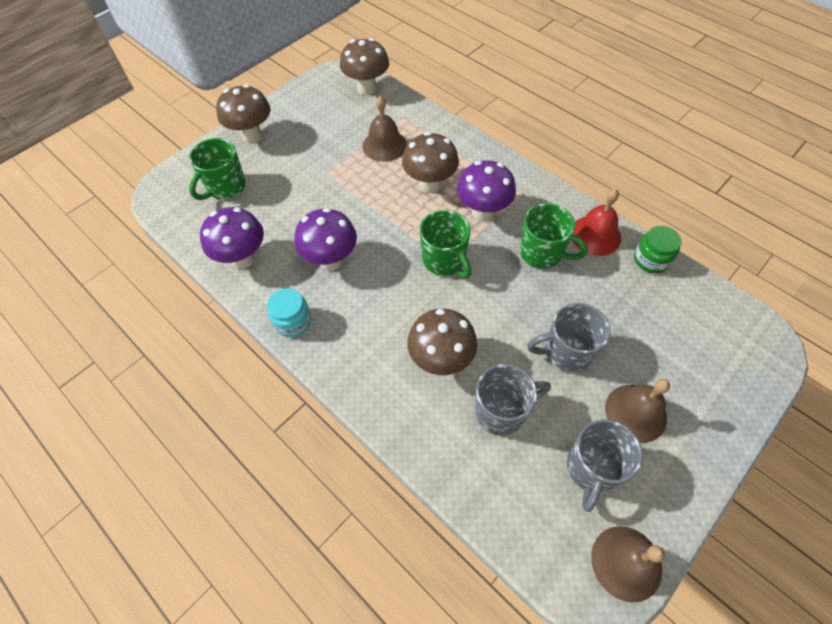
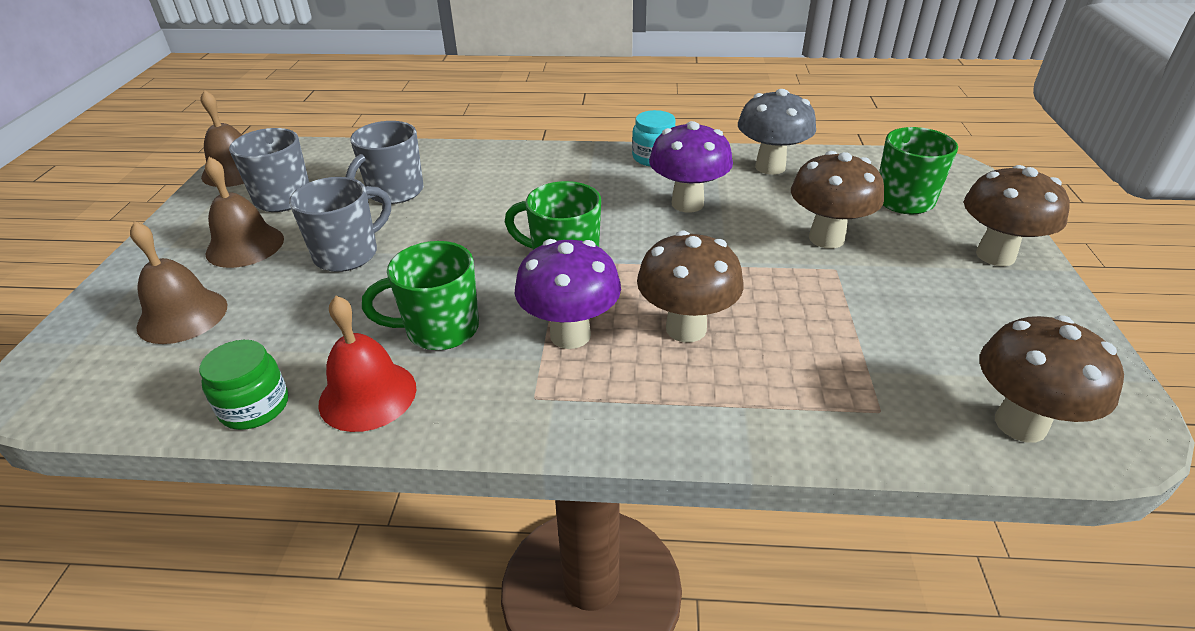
camera: 140 degrees right, 20 degrees down
(243, 259) = (770, 167): purple mushroom -> grey mushroom
(384, 145) = (827, 344): brown bell -> brown bell (182, 316)
(441, 360) = (483, 195): brown mushroom -> brown mushroom (826, 238)

